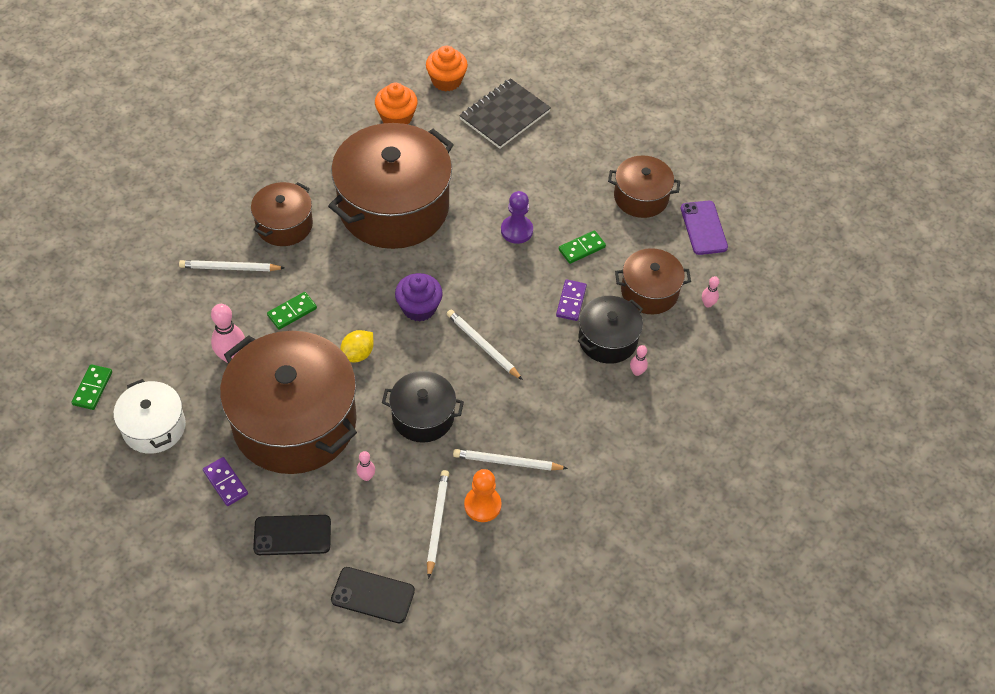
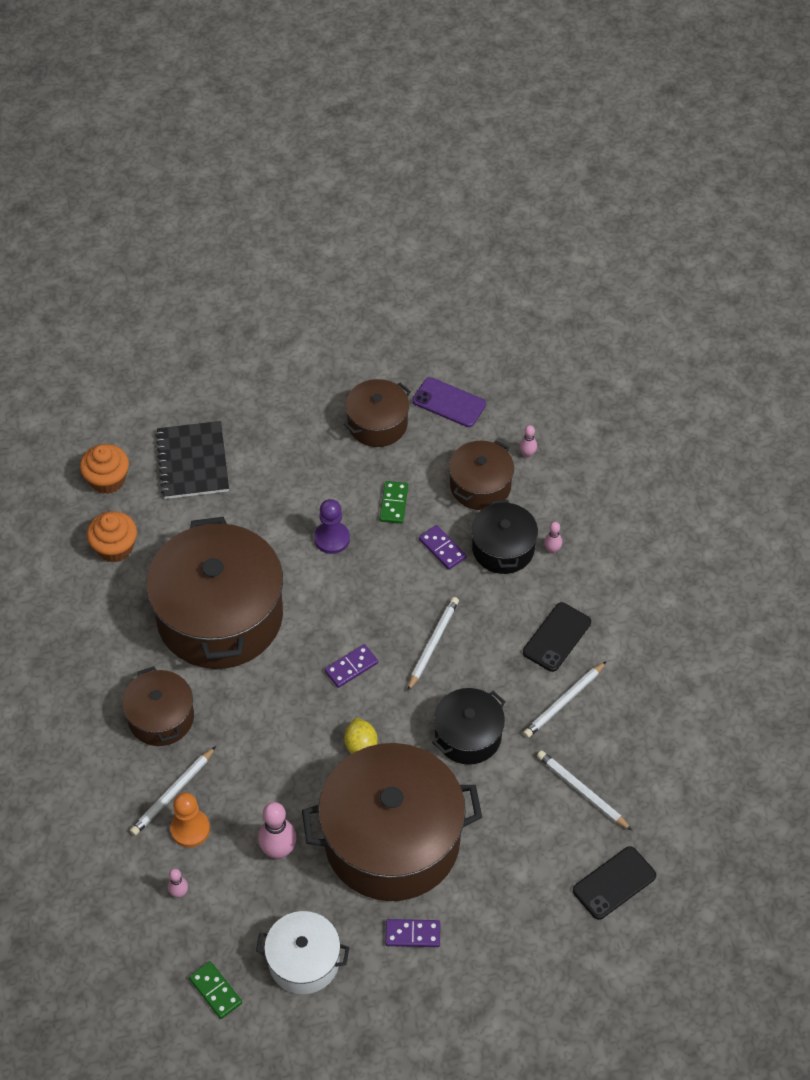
camera: 50 degrees left, 0 degrees up
(292, 312) = (269, 771): green domino -> none
(292, 535) = (509, 911): black phone -> black phone (557, 637)
(366, 476) = (494, 817): pink bowling pin -> pink bowling pin (179, 893)
(419, 308) = (351, 667): purple cupcake -> purple domino
(482, 505) = (591, 747): orange pawn -> orange pawn (190, 829)
(483, 346) = (433, 644): white pencil -> white pencil turned 120 degrees clockwise

